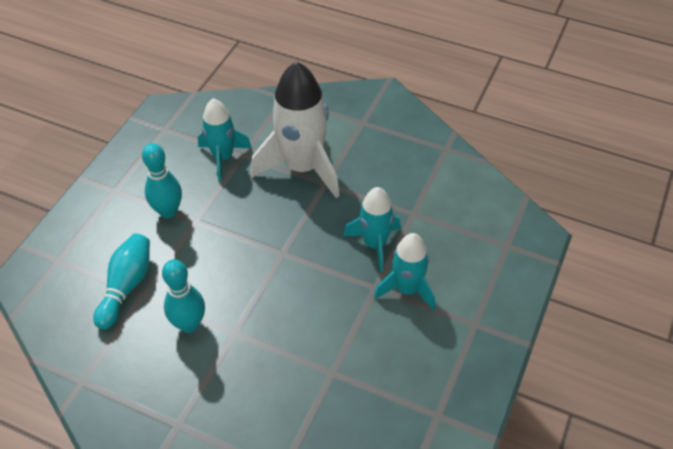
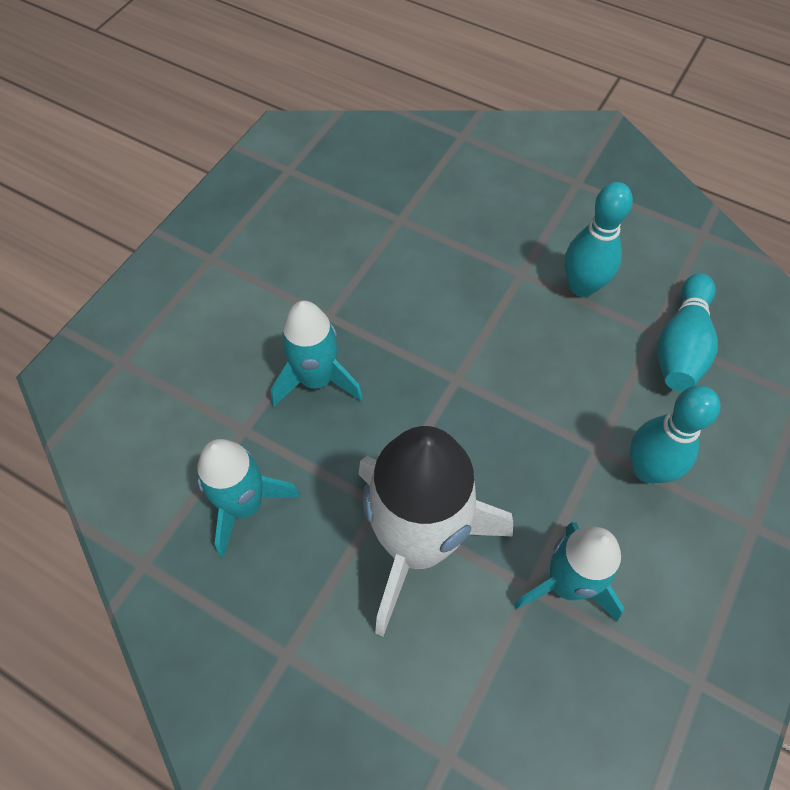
camera: 175 degrees left, 10 degrees up
(407, 289) = (285, 308): turquoise rocket -> turquoise rocket (245, 505)

